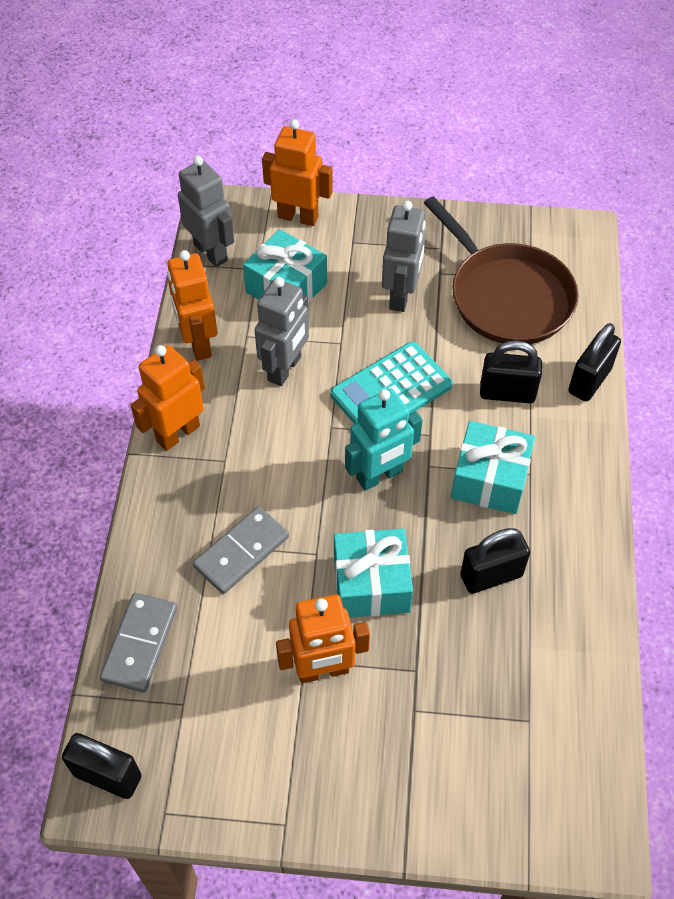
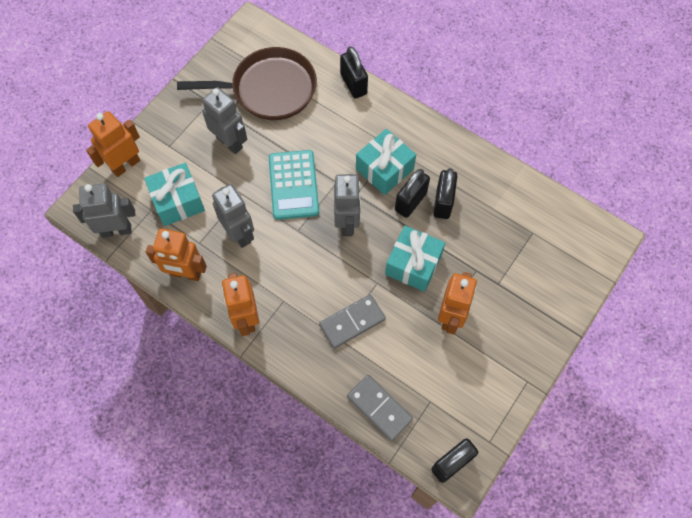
camera: 60 degrees left, 10 degrees up
(241, 552) = (352, 322): grey domino -> grey domino turned 75 degrees clockwise
(379, 476) = (347, 223): turquoise robot -> grey robot
(507, 393) = (335, 128): black padlock -> black padlock (410, 202)

